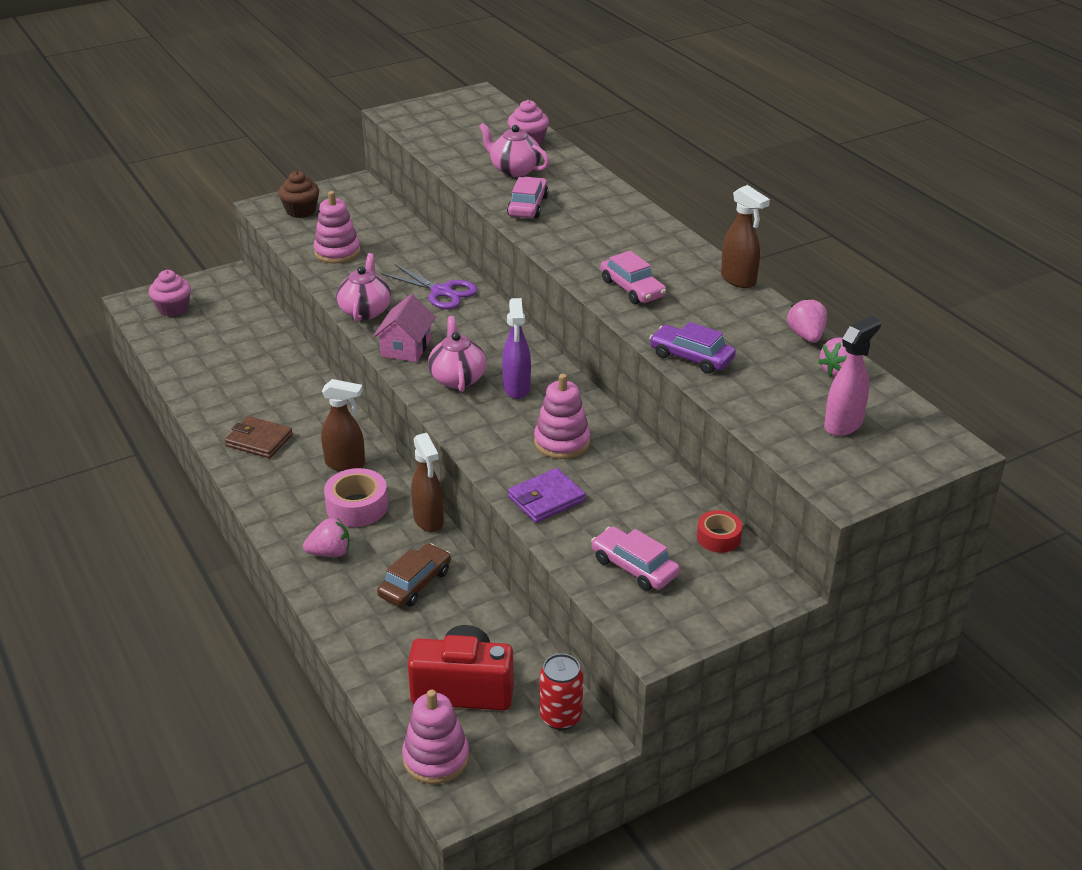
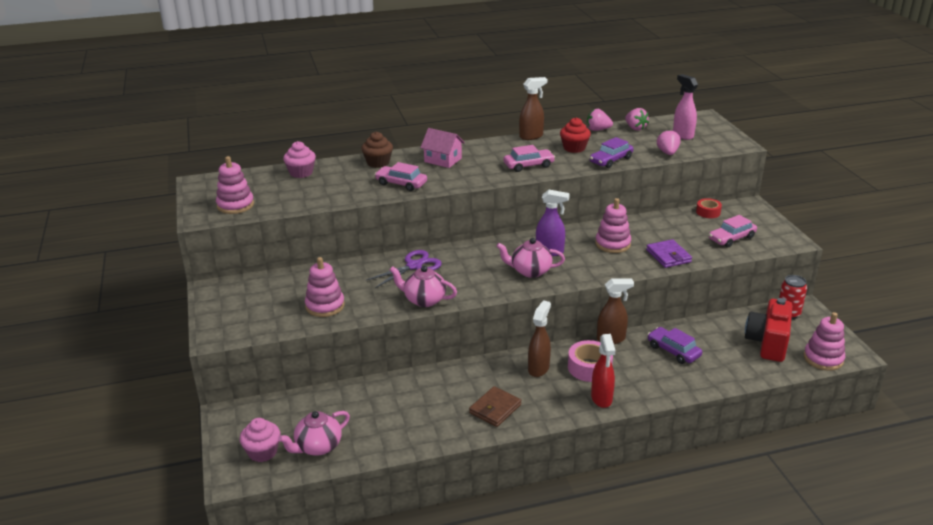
camera: 75 degrees left, 5 degrees down
(291, 523) = (601, 399): none -> red spray bottle
(301, 211) = (239, 319): brown cupcake -> brown cupcake (378, 163)
(330, 553) = (638, 383): pink strawberry -> pink strawberry (667, 153)
(406, 347) = (483, 287): pink house -> pink house (443, 160)
(415, 583) = (673, 351): brown car -> purple car
(430, 124) = (235, 205): none -> pink stacking toy
(514, 170) = (342, 182): pink teapot -> pink teapot (317, 447)
(718, 320) = (574, 148): none -> red cupcake

